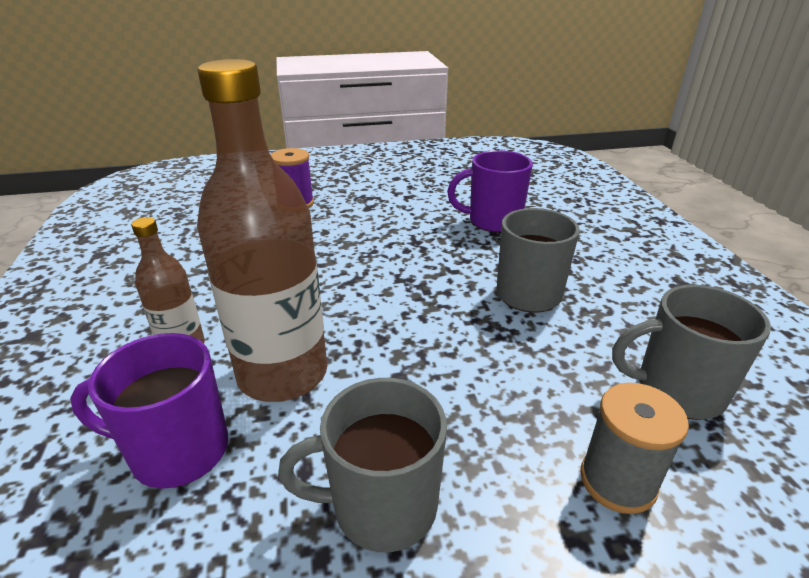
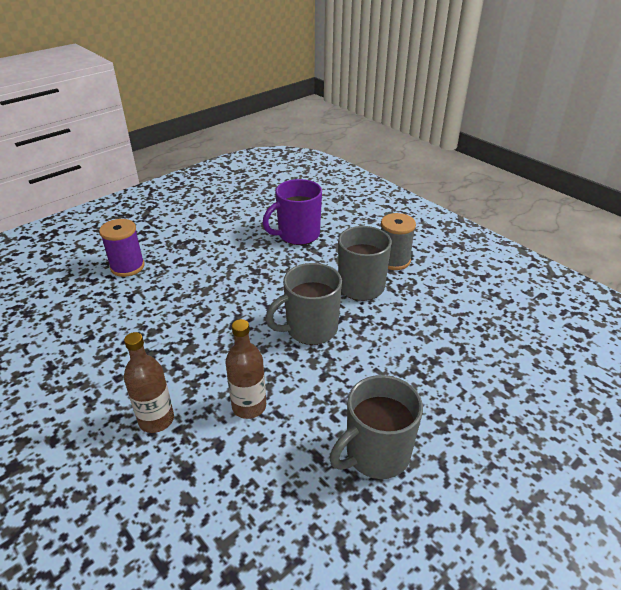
camera: 30 degrees left, 5 degrees up
(178, 451) = (227, 485): purple mug -> none
(283, 373) = (249, 406): brown bottle -> brown bottle, size x0.51
(617, 481) = (478, 383): grey spool -> grey spool (393, 260)
(677, 390) = (477, 320): grey mug -> grey mug (310, 329)

